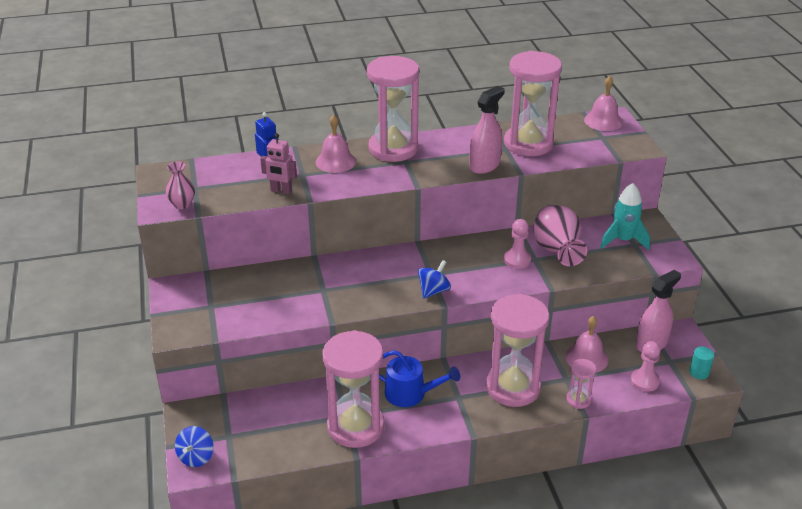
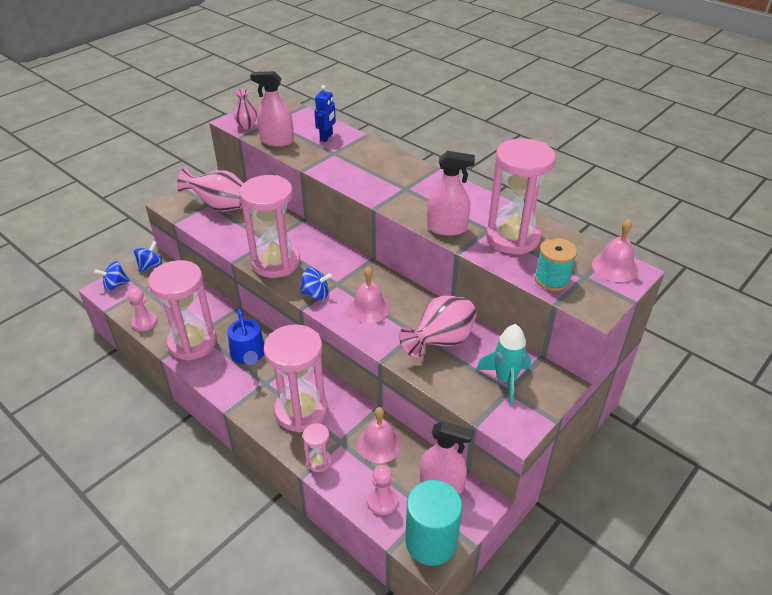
camera: 55 degrees right, 5 degrees up
(193, 418) = (150, 266): none -> blue spinning top
(226, 300) = (219, 206): none -> pink vase
(238, 197) = (277, 141): none -> pink spray bottle
(281, 191) = (303, 153): pink robot -> none
(335, 161) = (367, 158): pink bell -> pink bell (369, 308)
(393, 149) = (416, 175): pink hourglass -> pink hourglass (276, 262)
(517, 260) = (403, 323): pink pawn -> pink pawn (144, 322)
(592, 150) = (552, 279): none -> turquoise spool
(699, 372) = (431, 541): turquoise cylinder -> turquoise cylinder, size x2.29

